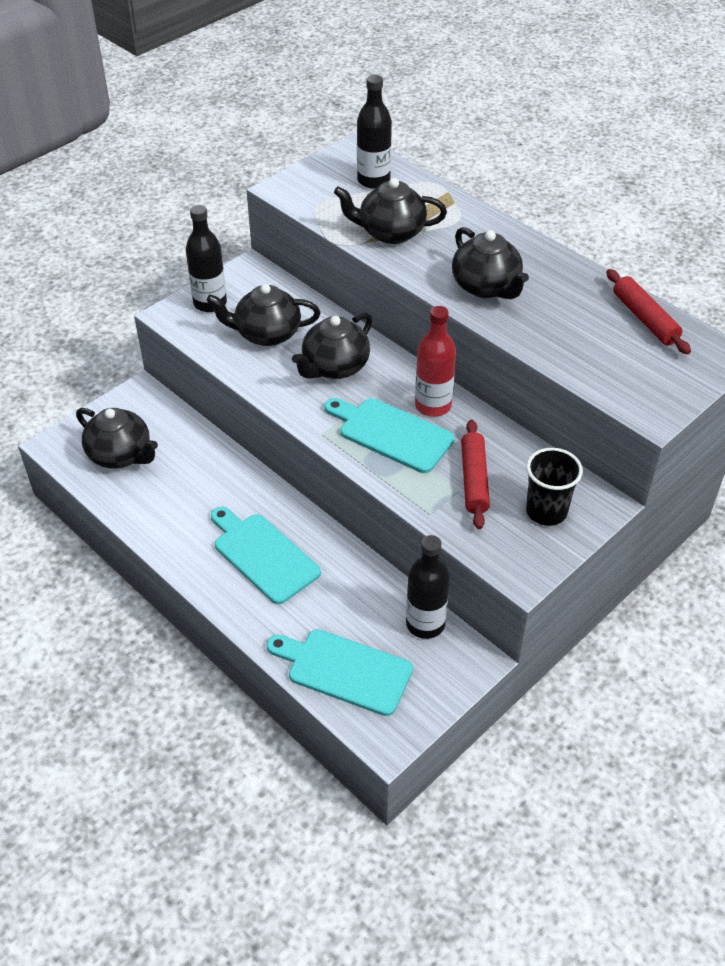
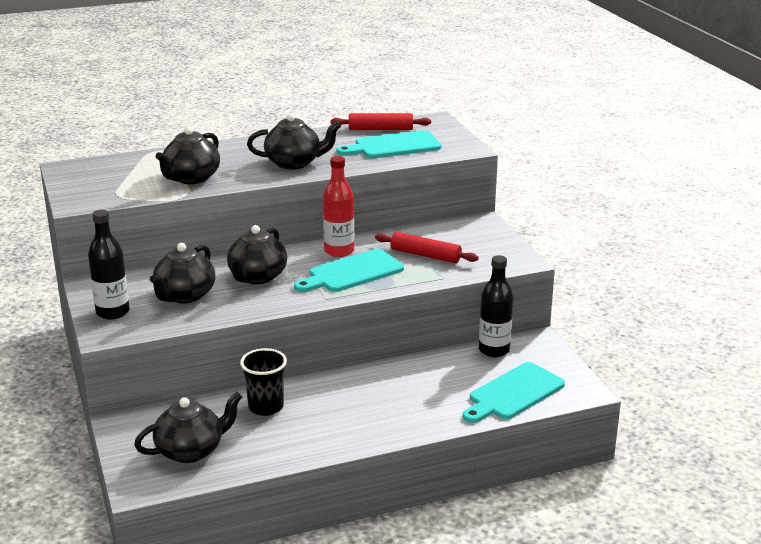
camera: 65 degrees left, 20 degrees down
(263, 555) = (375, 402): turquoise cutting board -> turquoise cutting board (394, 146)
(334, 367) = (257, 277): black teapot -> black teapot turned 45 degrees clockwise
(373, 180) = (118, 170): black bottle -> none
(546, 511) = (474, 240): black cup -> black cup (266, 407)

